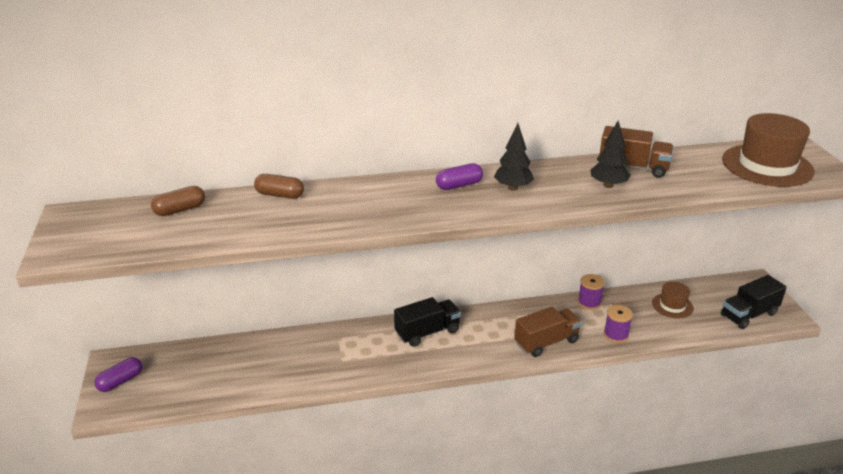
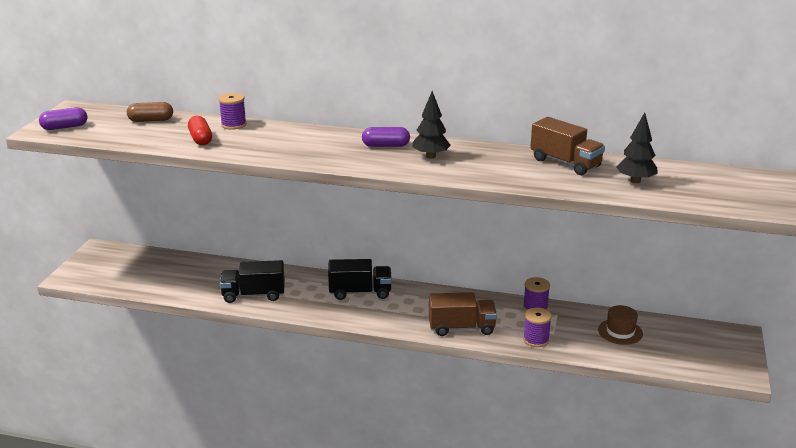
camera: 25 degrees right, 5 degrees down
(120, 381) = (94, 264): purple capsule -> purple capsule (64, 127)
(261, 221) = (200, 139): none -> red capsule
(280, 195) = (233, 125): brown capsule -> purple spool
(608, 185) = (521, 171): black tree -> black tree (635, 181)
(749, 314) = (697, 360): black truck -> black truck (253, 295)
(767, 165) = (710, 187): brown hat -> none

